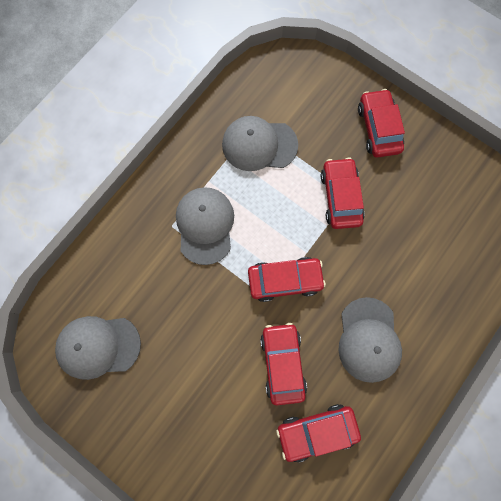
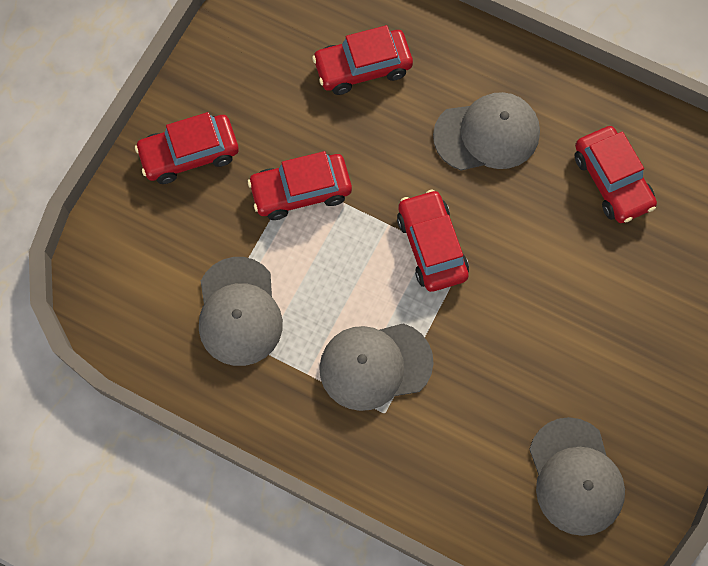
camera: 100 degrees left, 5 degrees down
(282, 363) = (540, 232): red car -> red car (362, 67)

